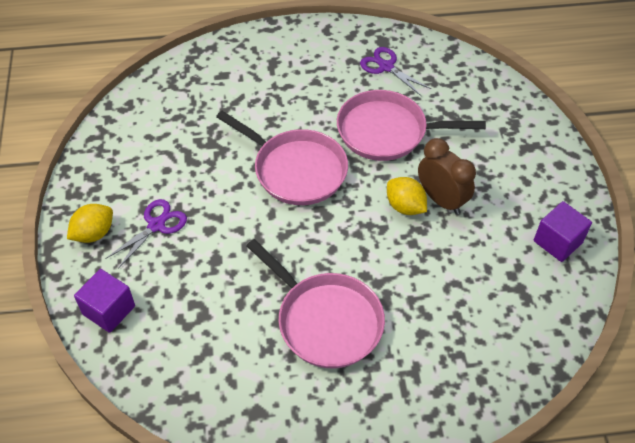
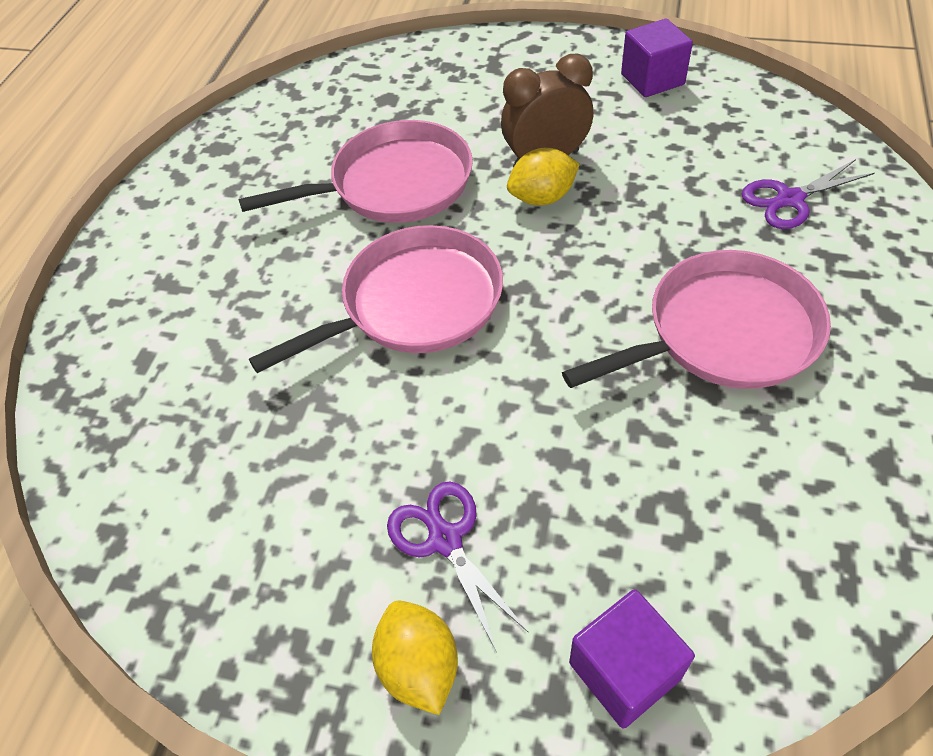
camera: 65 degrees left, 0 degrees up
(386, 67) = (271, 155): purple scissors -> purple scissors (790, 199)
(386, 131) = (395, 184): pink pan -> pink pan turned 135 degrees counterclockwise

